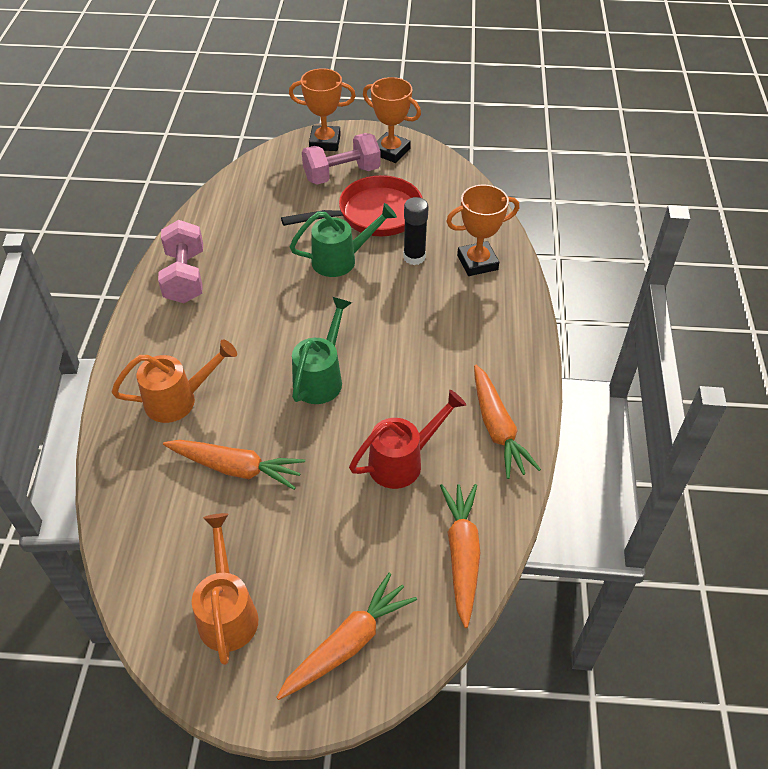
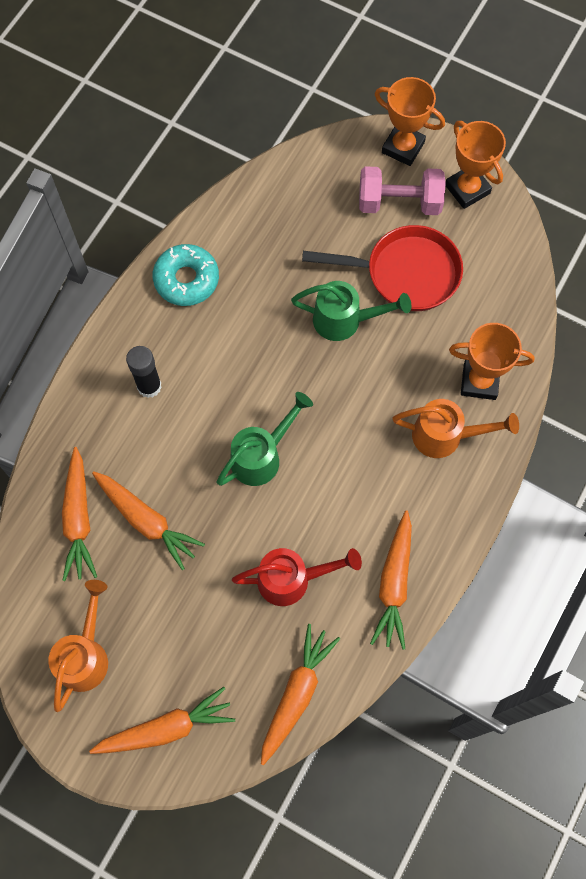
camera: 25 degrees right, 20 degrees up
(165, 493) = (79, 519): none -> orange carrot
(179, 400) = (126, 425): orange watering can -> orange watering can (446, 436)
(185, 277) = (186, 279): pink dumbbell -> turquoise donut
(414, 257) = (419, 348): black glue stick -> black glue stick (149, 386)

